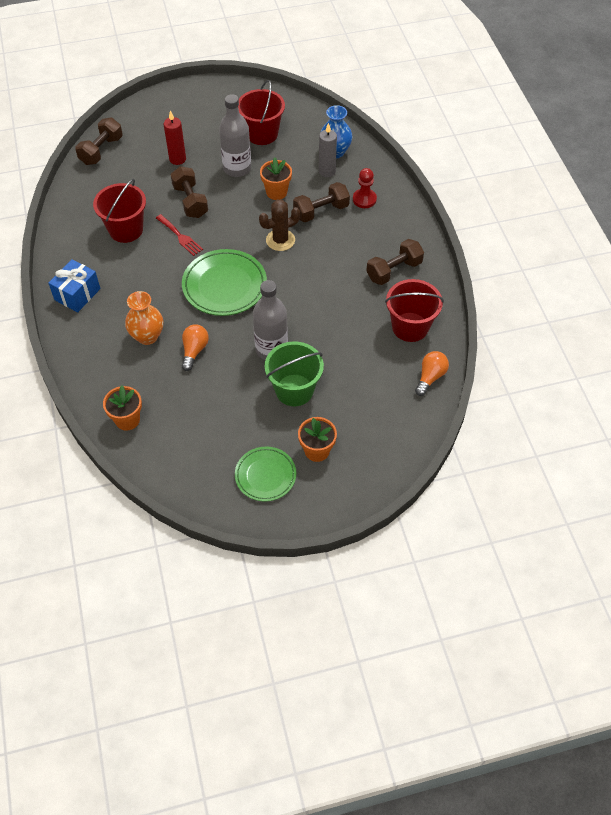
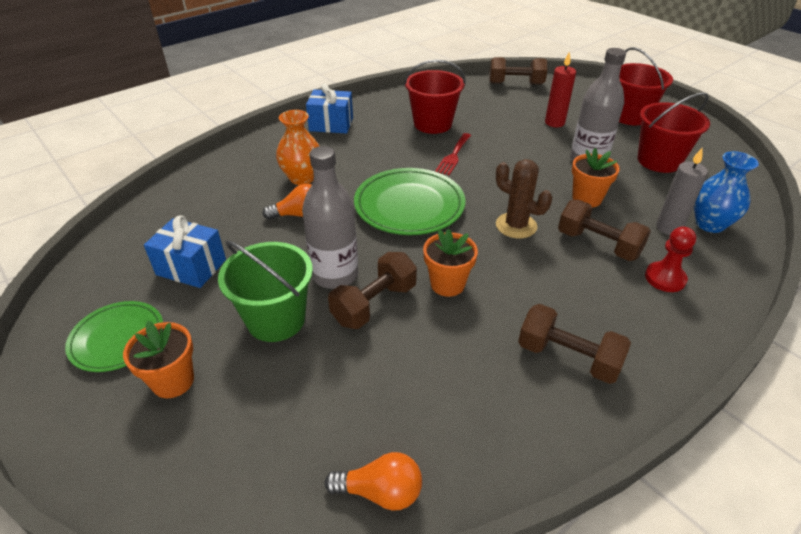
camera: 65 degrees right, 15 degrees down
(127, 420) = (182, 200): orange flower pot -> orange flower pot (447, 284)
(190, 201) = (507, 147): brown dumbbell -> brown dumbbell (374, 304)
(216, 426) = (191, 267): none -> blue gift
(410, 327) = (471, 420): red bucket -> red bucket (629, 116)

